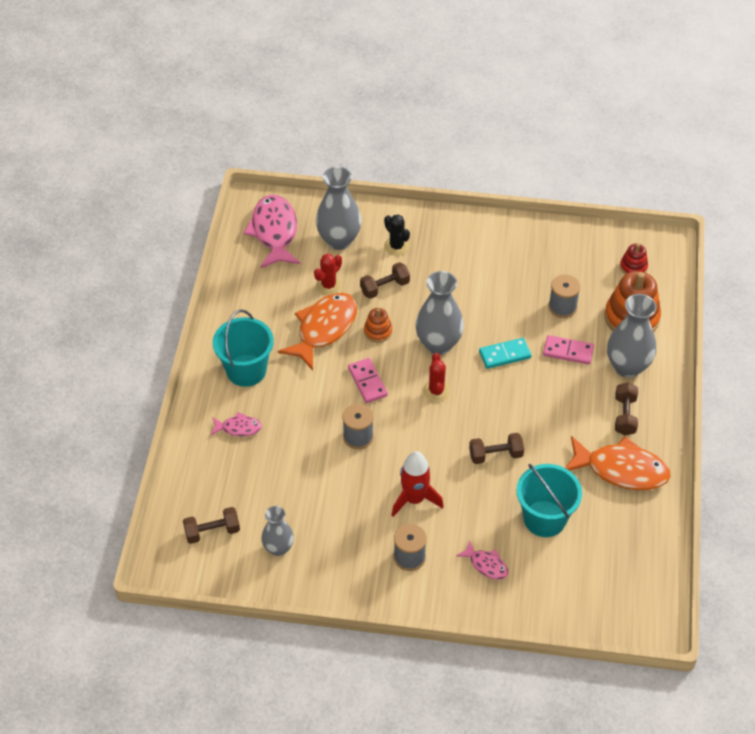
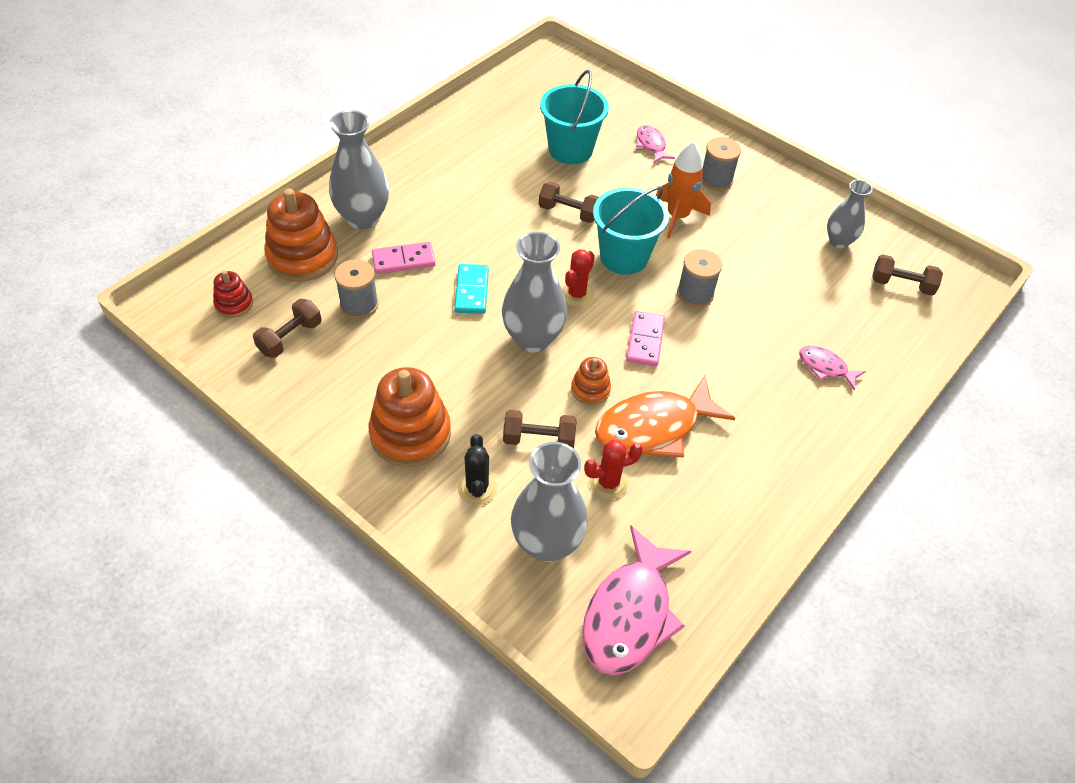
camera: 150 degrees left, 0 degrees up
(246, 370) = (783, 428): turquoise bucket -> turquoise bucket (624, 257)
(414, 499) = (677, 217): red rocket -> orange rocket
(457, 253) = (410, 434): none -> orange stacking toy
(504, 355) = (471, 291): turquoise domino -> turquoise domino turned 75 degrees clockwise
(568, 351) = (403, 260): pink domino -> pink domino turned 60 degrees counterclockwise
(621, 470) = (466, 149): orange fish -> none
(625, 415) = (414, 183): brown dumbbell -> brown dumbbell (290, 338)

